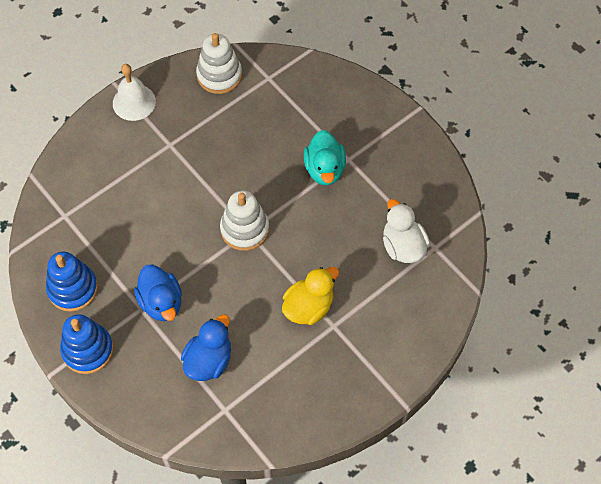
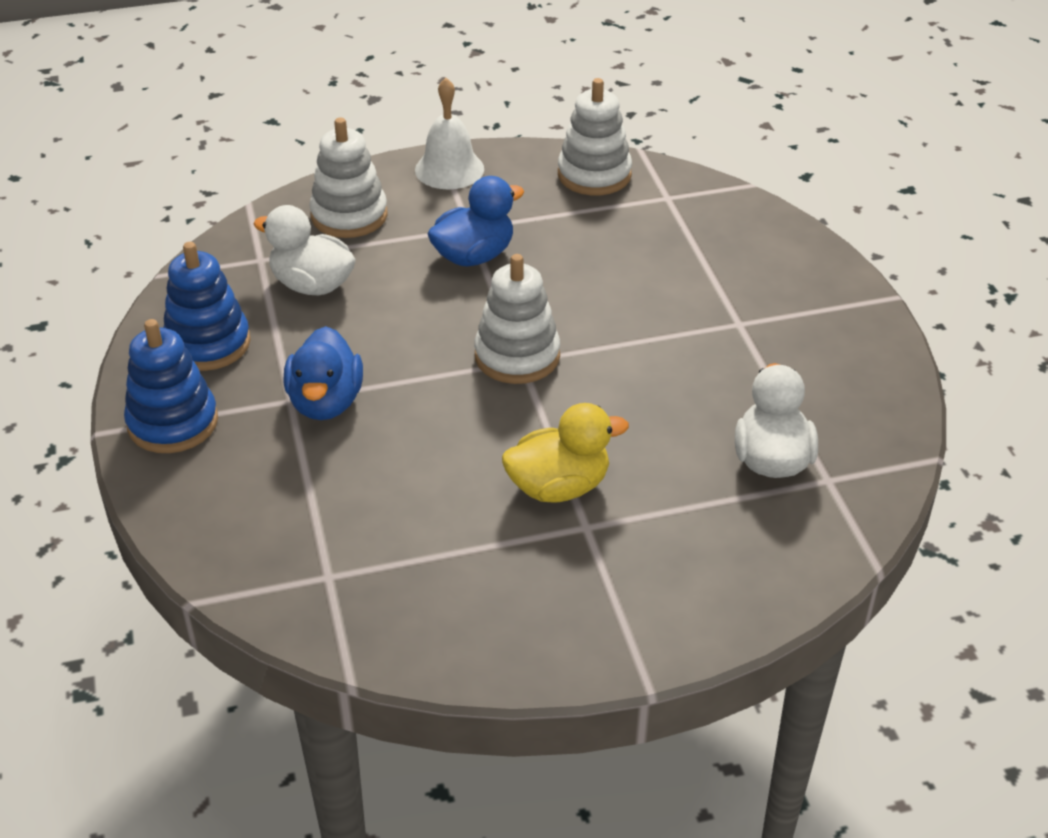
camera: 25 degrees right, 20 degrees down
(96, 162) = (349, 216): none -> white stacking toy
(106, 223) = (312, 285): none -> white duck
(209, 360) = (348, 500): blue duck -> blue duck (474, 256)
(324, 169) = (692, 324): turquoise duck -> none

